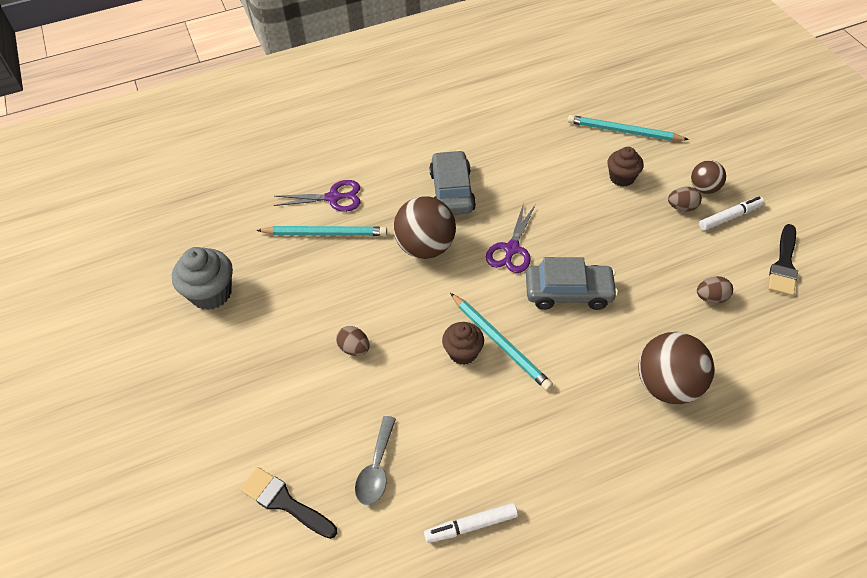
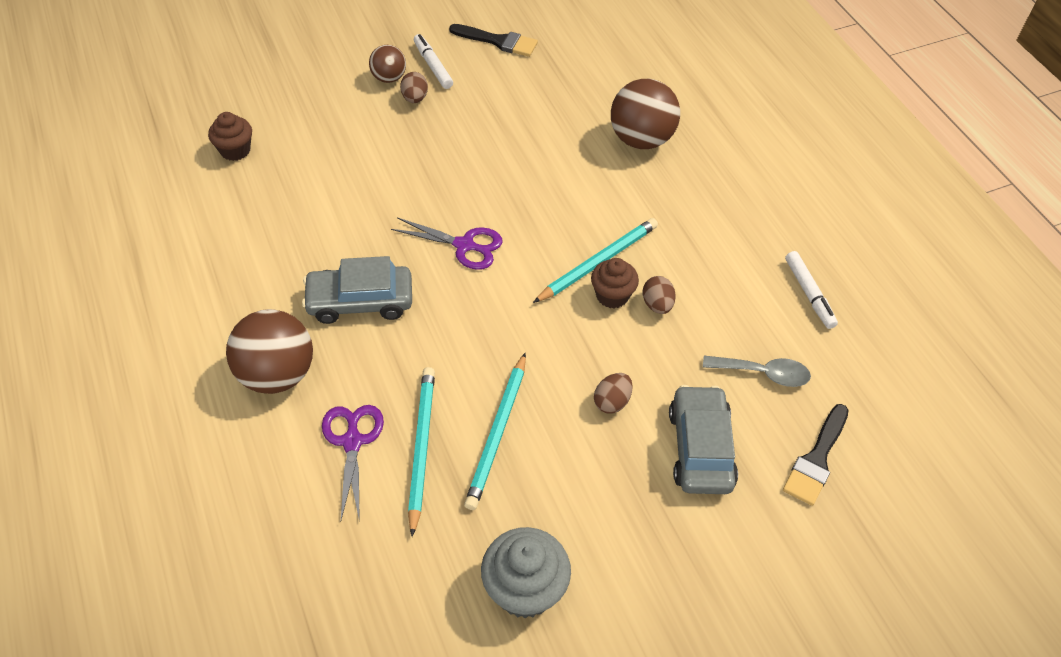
camera: 95 degrees left, 0 degrees up
(425, 247) = (455, 330): brown ball -> brown ball (277, 374)
(568, 292) = (529, 200): grey car -> grey car (700, 448)
(622, 178) = (362, 140): brown cupcake -> brown cupcake (235, 150)
(623, 131) = (284, 129): turquoise pencil -> turquoise pencil (498, 433)
(711, 298) = (538, 95): brown egg -> brown egg (657, 305)

